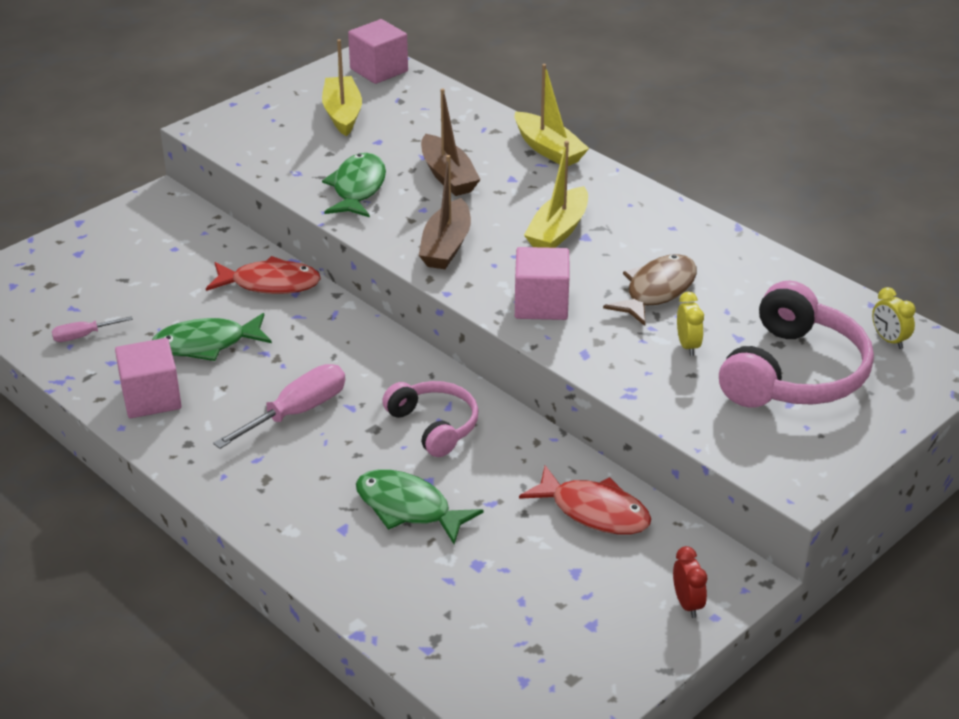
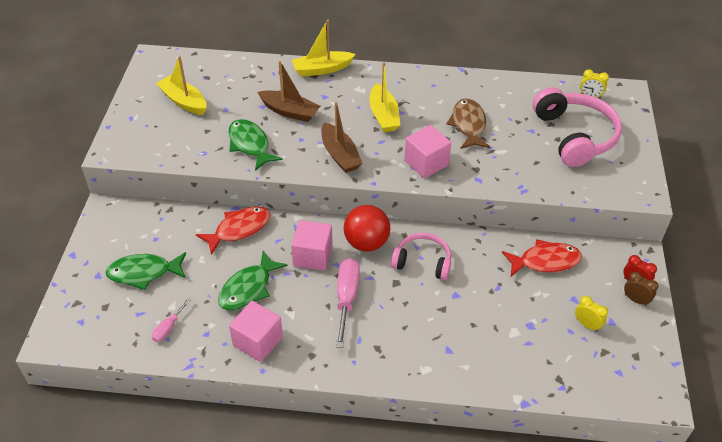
camera: 40 degrees left, 10 degrees up
(379, 70) = (171, 63): pink cube -> pink cube (313, 256)
(393, 371) = (366, 243): none -> red ball
(408, 508) = (465, 317): green fish -> green fish (144, 273)
(548, 149) = (322, 69): yellow boat -> yellow boat turned 150 degrees clockwise
(661, 622) = (635, 300): none -> brown clock
(688, 346) = (516, 148): yellow clock -> yellow clock (587, 324)

